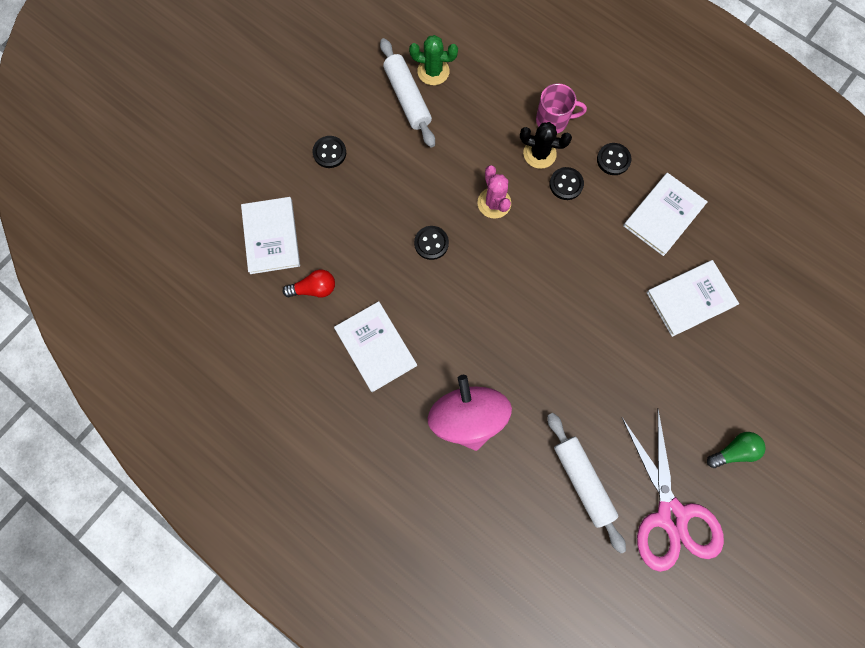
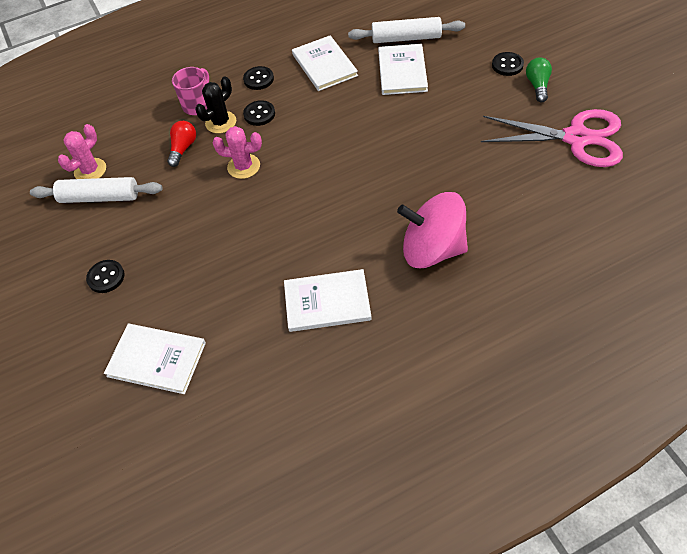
camera: 60 degrees left, 20 degrees down
(314, 289) = (237, 337): red light bulb -> red light bulb (183, 148)
(431, 243) = (251, 224): black button -> black button (507, 65)
(433, 71) = (90, 170): green cactus -> pink cactus
(582, 481) = (526, 185): white rolling pin -> white rolling pin (406, 38)

